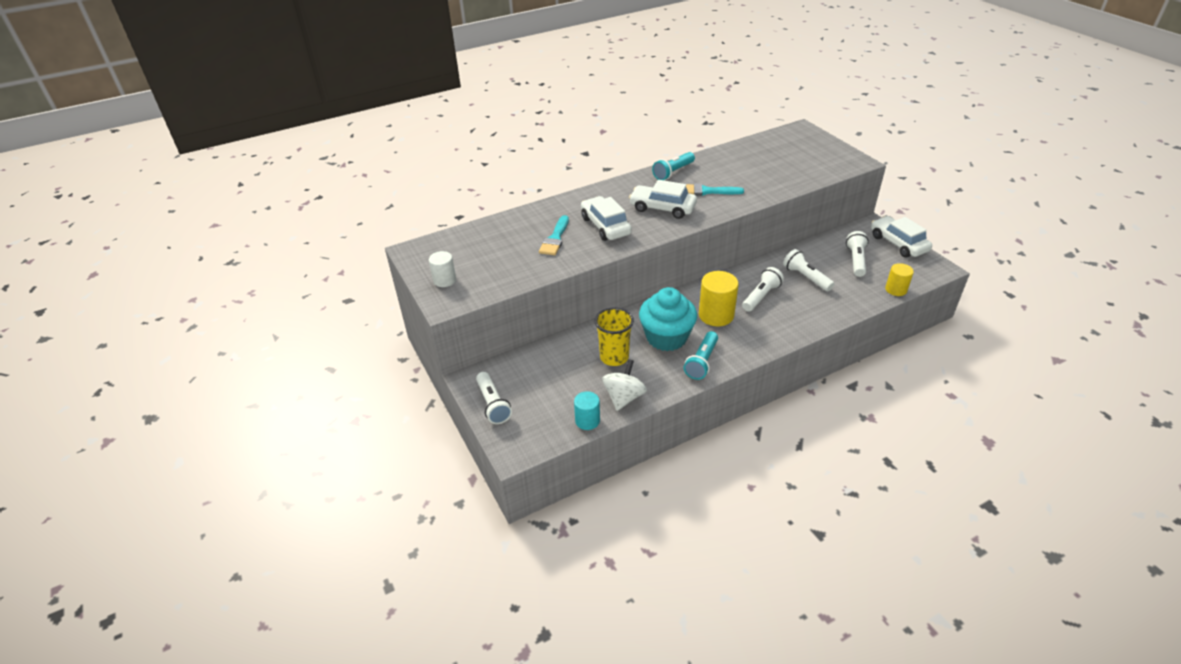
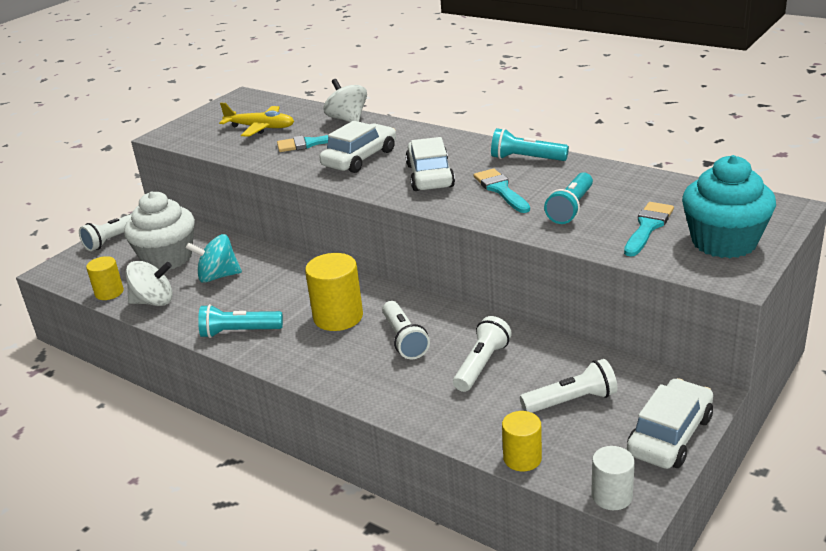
camera: 65 degrees right, 10 degrees down
(444, 280) = (203, 123): white cylinder -> white cylinder (612, 496)
(495, 255) = (261, 128): none -> yellow plane
(530, 215) = (347, 119): none -> white spinning top
(559, 379) = (167, 258): none -> white cupcake
(587, 421) = (109, 292): turquoise cylinder -> yellow cylinder
(614, 357) = (218, 276): yellow cup -> turquoise spinning top
(666, 337) = (272, 297): turquoise cupcake -> turquoise cupcake (724, 242)
(751, 178) = (571, 208): none -> turquoise flashlight
(761, 296) = (404, 339): white flashlight -> white flashlight turned 60 degrees clockwise
(791, 165) = (648, 227): none -> turquoise brush

